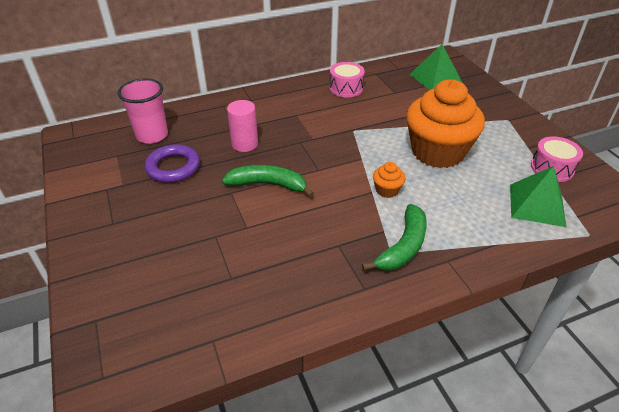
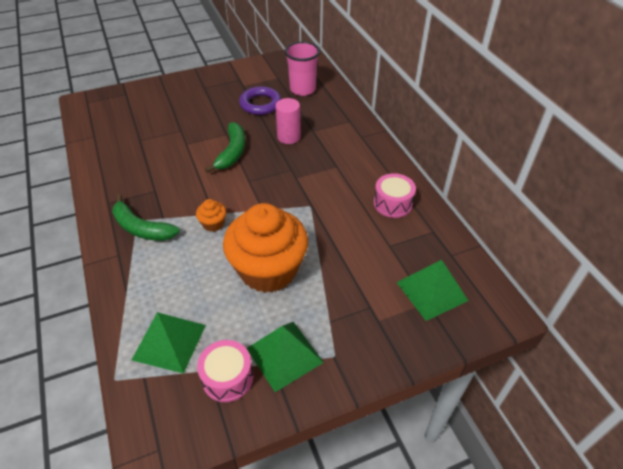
camera: 90 degrees right, 5 degrees up
(518, 141) = (284, 355): none -> green pyramid

